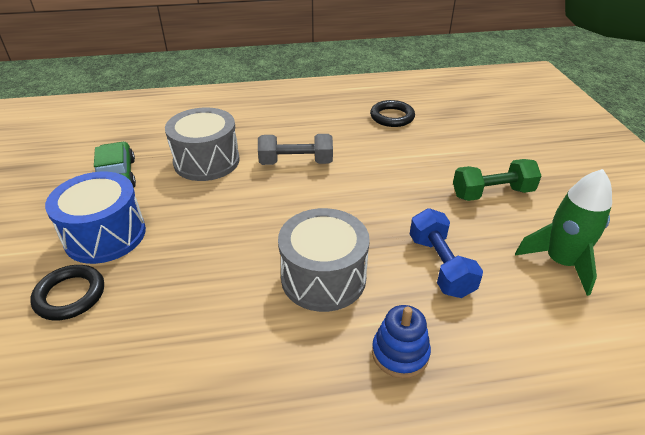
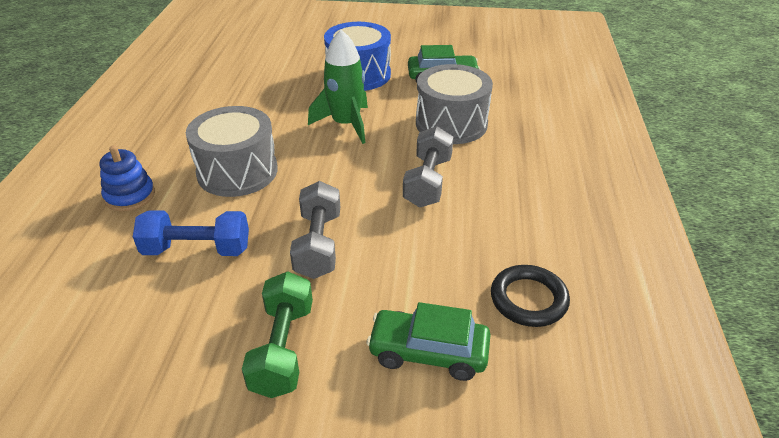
camera: 105 degrees right, 0 degrees up
(70, 295) = (300, 65): black ring -> none
(394, 200) = (318, 244): none -> grey dumbbell
(452, 143) = (428, 352): none -> green car
(560, 262) = (124, 359): green rocket -> green rocket (346, 124)

